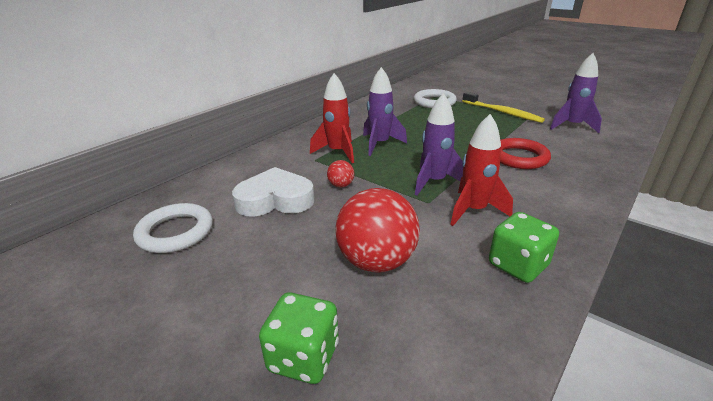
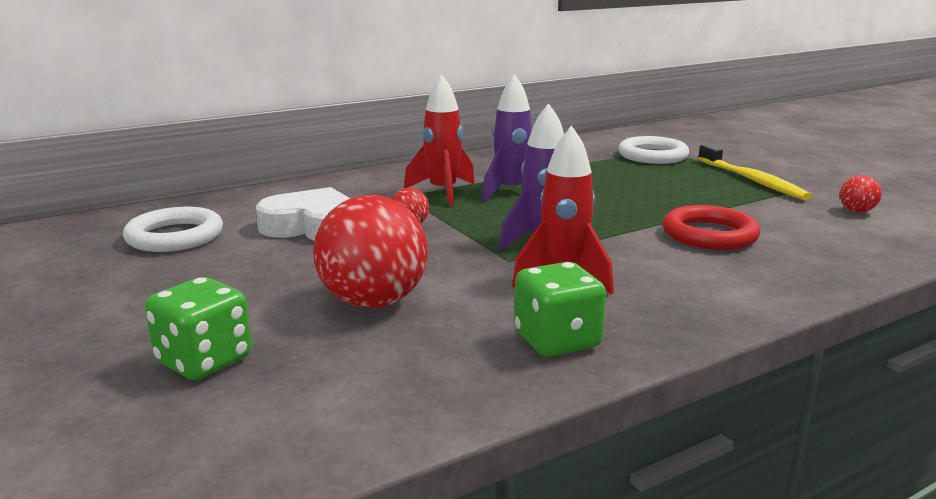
camera: 20 degrees right, 10 degrees down
(572, 126) = (856, 211): purple rocket -> red ball

